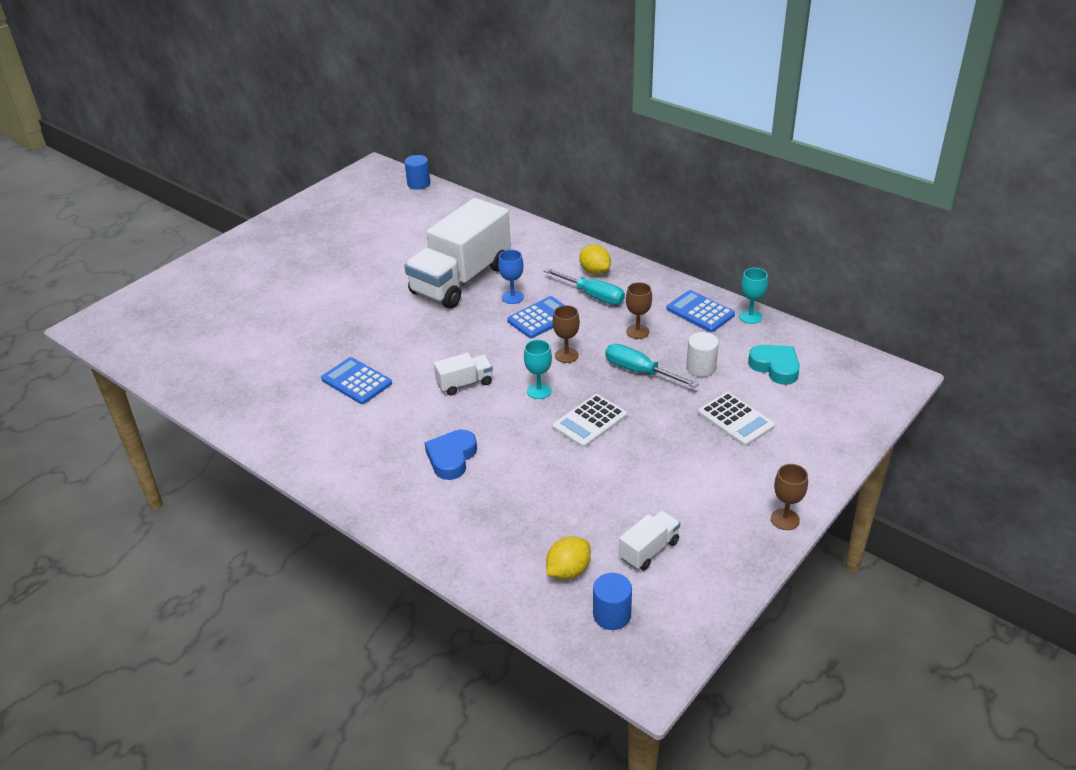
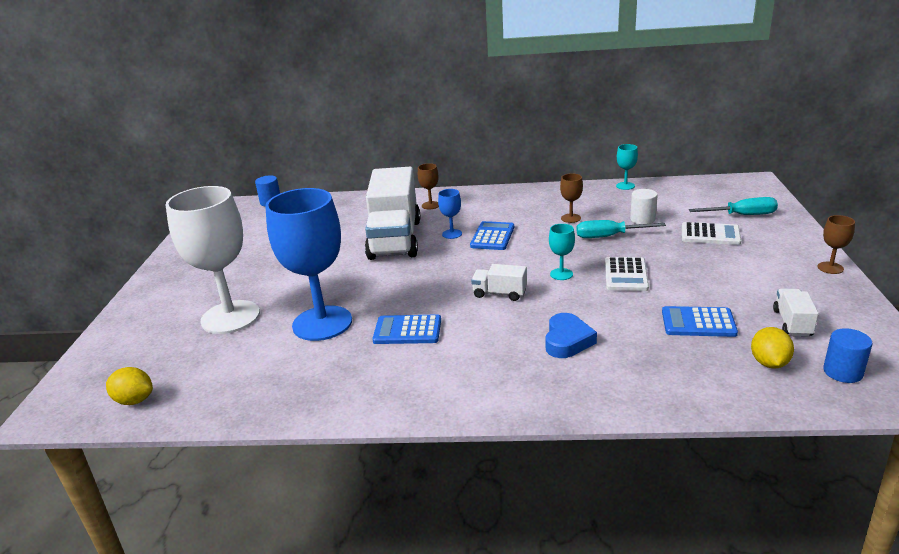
camera: 35 degrees left, 10 degrees down
(261, 301) = (230, 317): none -> white goblet
(310, 341) = (322, 323): none -> blue goblet
(451, 458) = (567, 340): blue heart -> blue heart turned 150 degrees counterclockwise
(465, 383) = (499, 293): white truck -> white truck turned 105 degrees counterclockwise
(566, 355) = (546, 248): brown goblet -> brown goblet (430, 205)
(592, 295) = (508, 212): turquoise screwdriver -> turquoise screwdriver (742, 215)
(595, 271) = (487, 200): yellow lemon -> yellow lemon (134, 400)
(700, 312) = (592, 195): blue calculator -> blue calculator (698, 323)
(775, 367) = (684, 202): turquoise heart -> none

